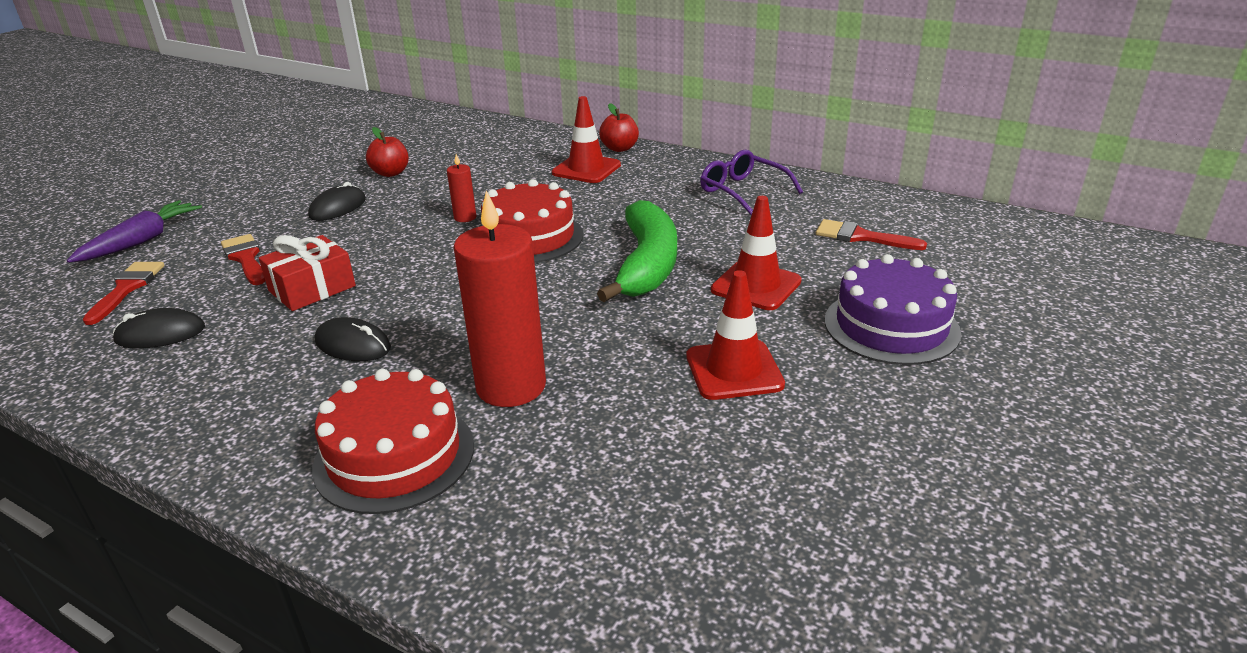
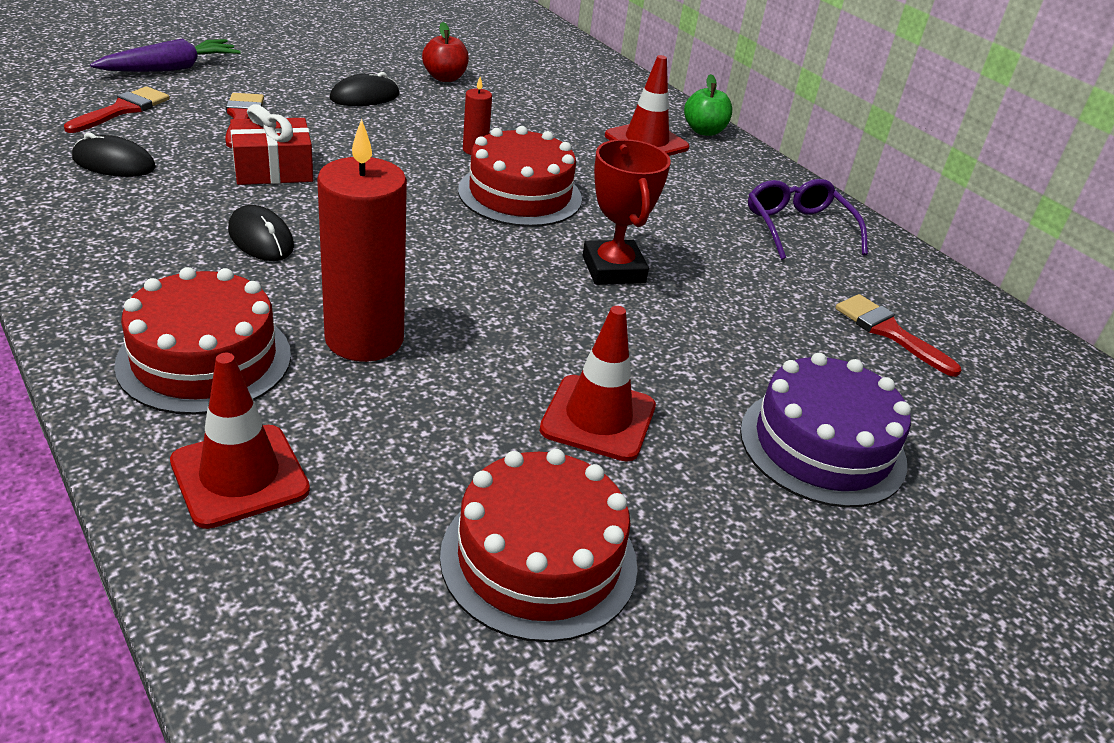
camera: 20 degrees right, 5 degrees up
(619, 148) = (704, 131): red apple -> green apple
(647, 264) = (613, 269): green banana -> red trophy
(756, 286) = (710, 338): red traffic cone -> red traffic cone (240, 476)
(786, 484) = (539, 559): none -> red cake

